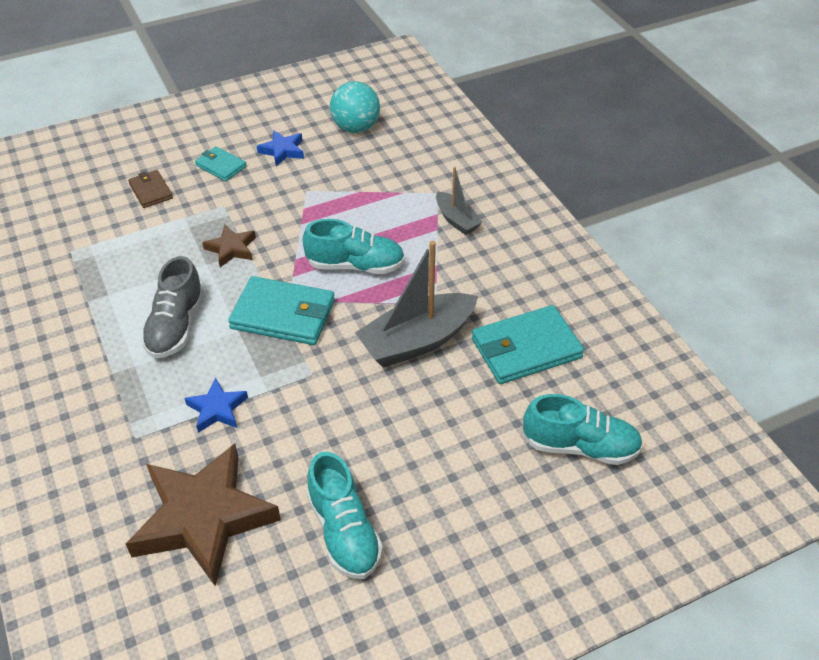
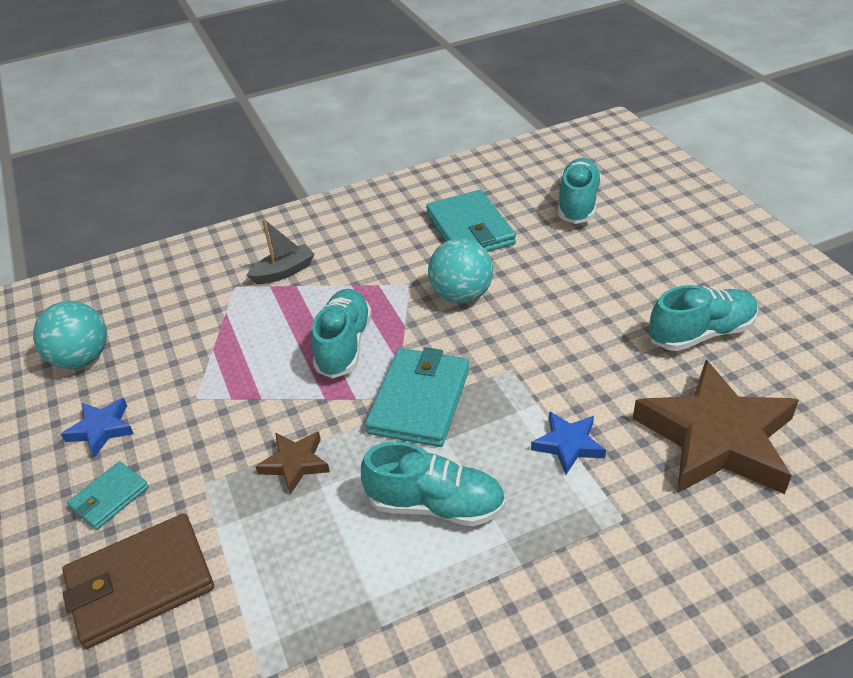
camera: 85 degrees left, 5 degrees down
(151, 191) = (140, 583): brown wallet -> brown wallet, size x1.81
(176, 326) = (435, 505): grey shoe -> turquoise shoe
(417, 341) = (461, 295): grey boat -> turquoise ball

